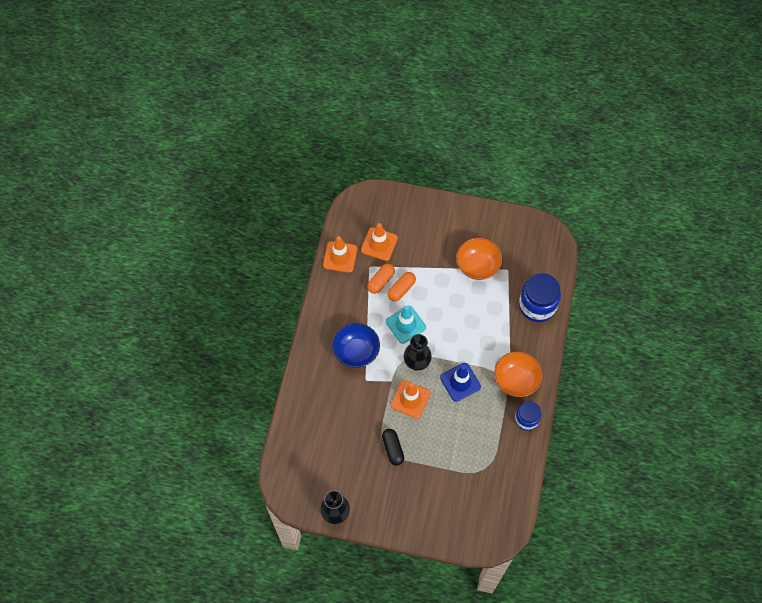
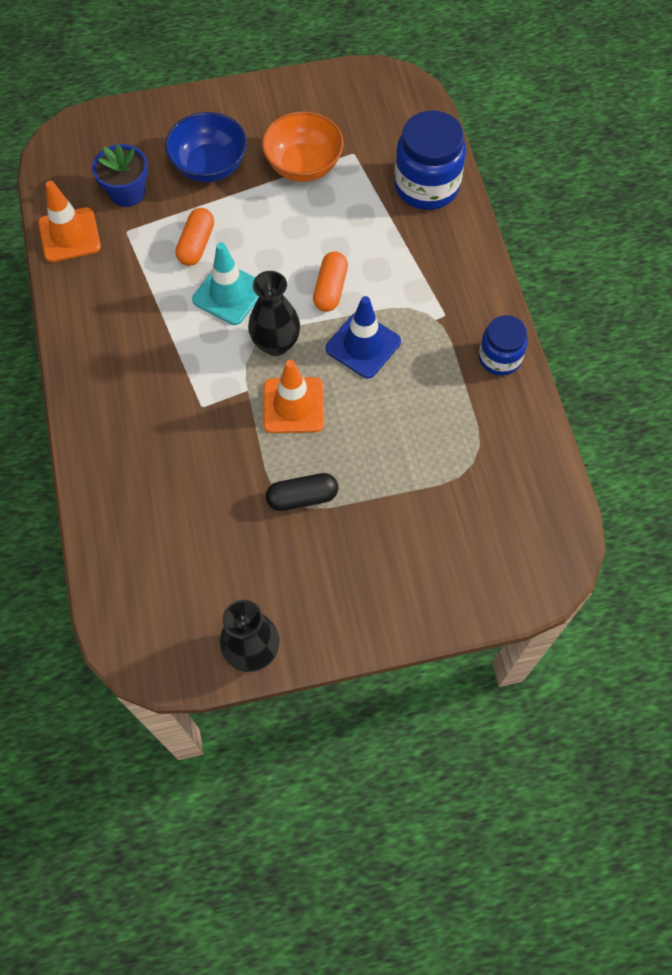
camera: 25 degrees left, 0 degrees up
(356, 351) = (164, 368): blue bowl -> blue bowl (209, 166)
(379, 244) = (127, 192): orange traffic cone -> blue flower pot
(381, 281) = (156, 245): orange capsule -> orange capsule (330, 289)
(393, 449) = (302, 497): black capsule -> black capsule turned 60 degrees counterclockwise
(516, 380) = (451, 306): orange bowl -> none

